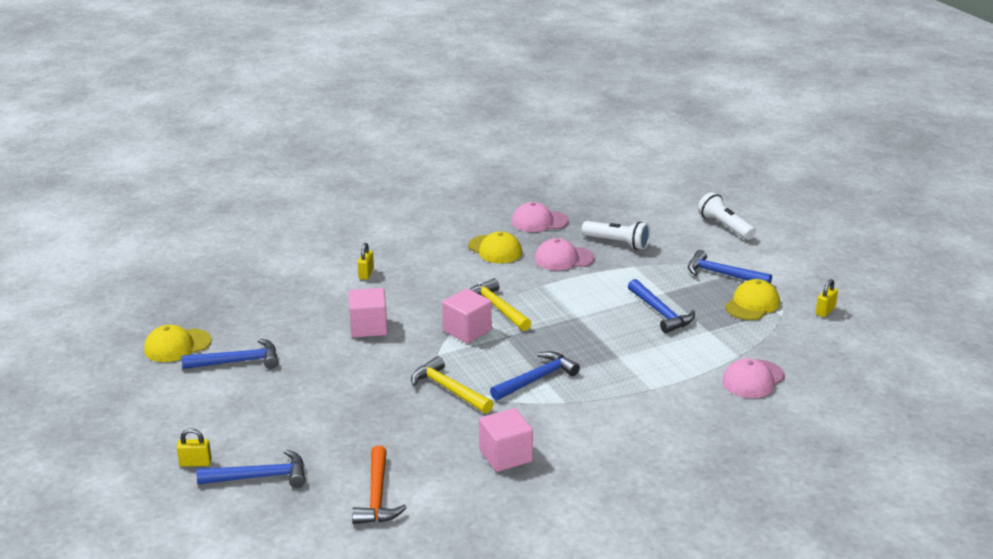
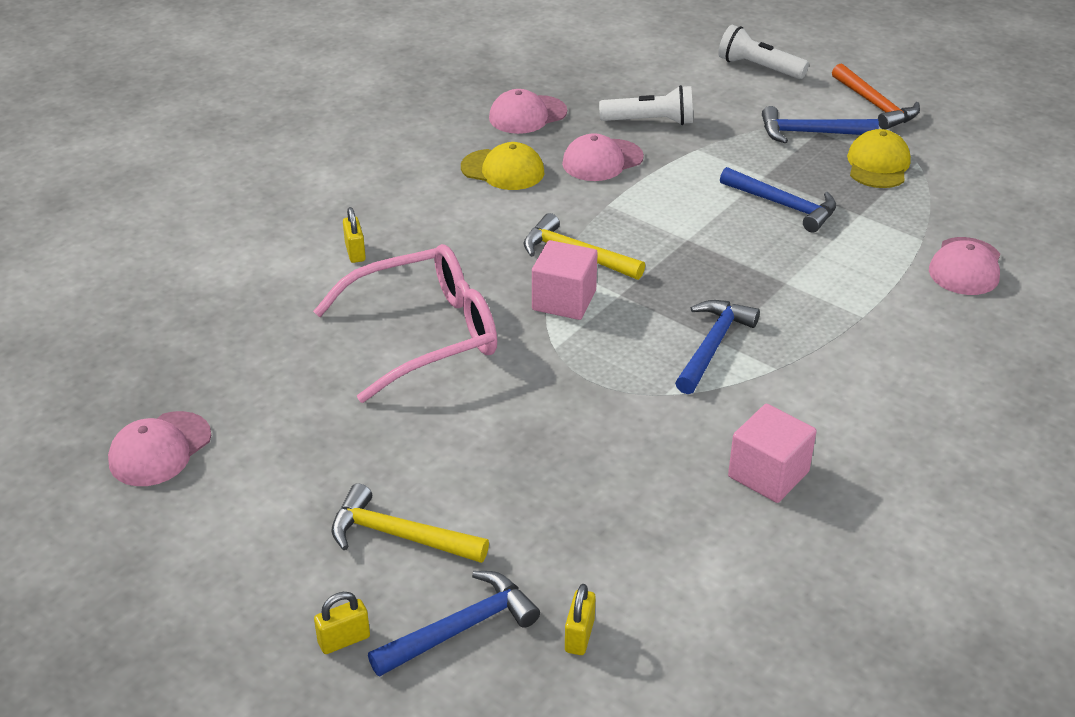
camera: 25 degrees left, 10 degrees up
(177, 346) = (160, 449): yellow cap -> pink cap
(237, 361) = (275, 447): blue hammer -> none
(368, 327) = (425, 334): pink cube -> pink glasses
(377, 495) = (652, 598): orange hammer -> orange hammer (875, 105)
(449, 389) = (613, 397): yellow hammer -> yellow hammer (400, 536)
(825, 311) = (964, 151): yellow padlock -> yellow padlock (579, 636)

